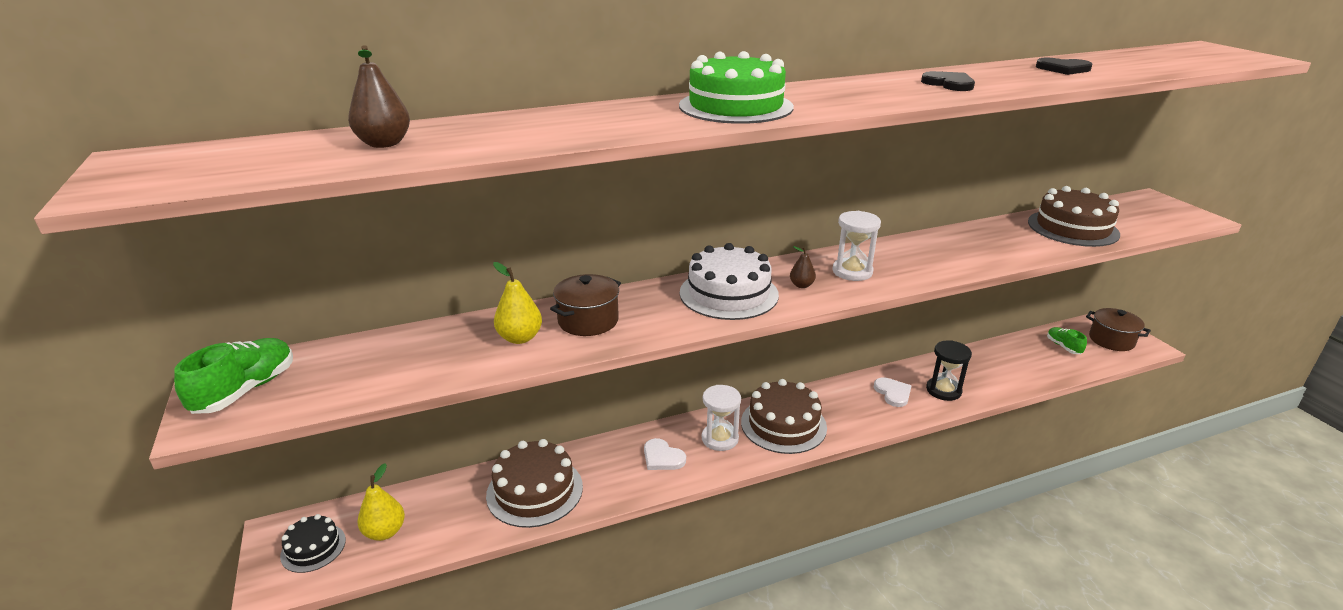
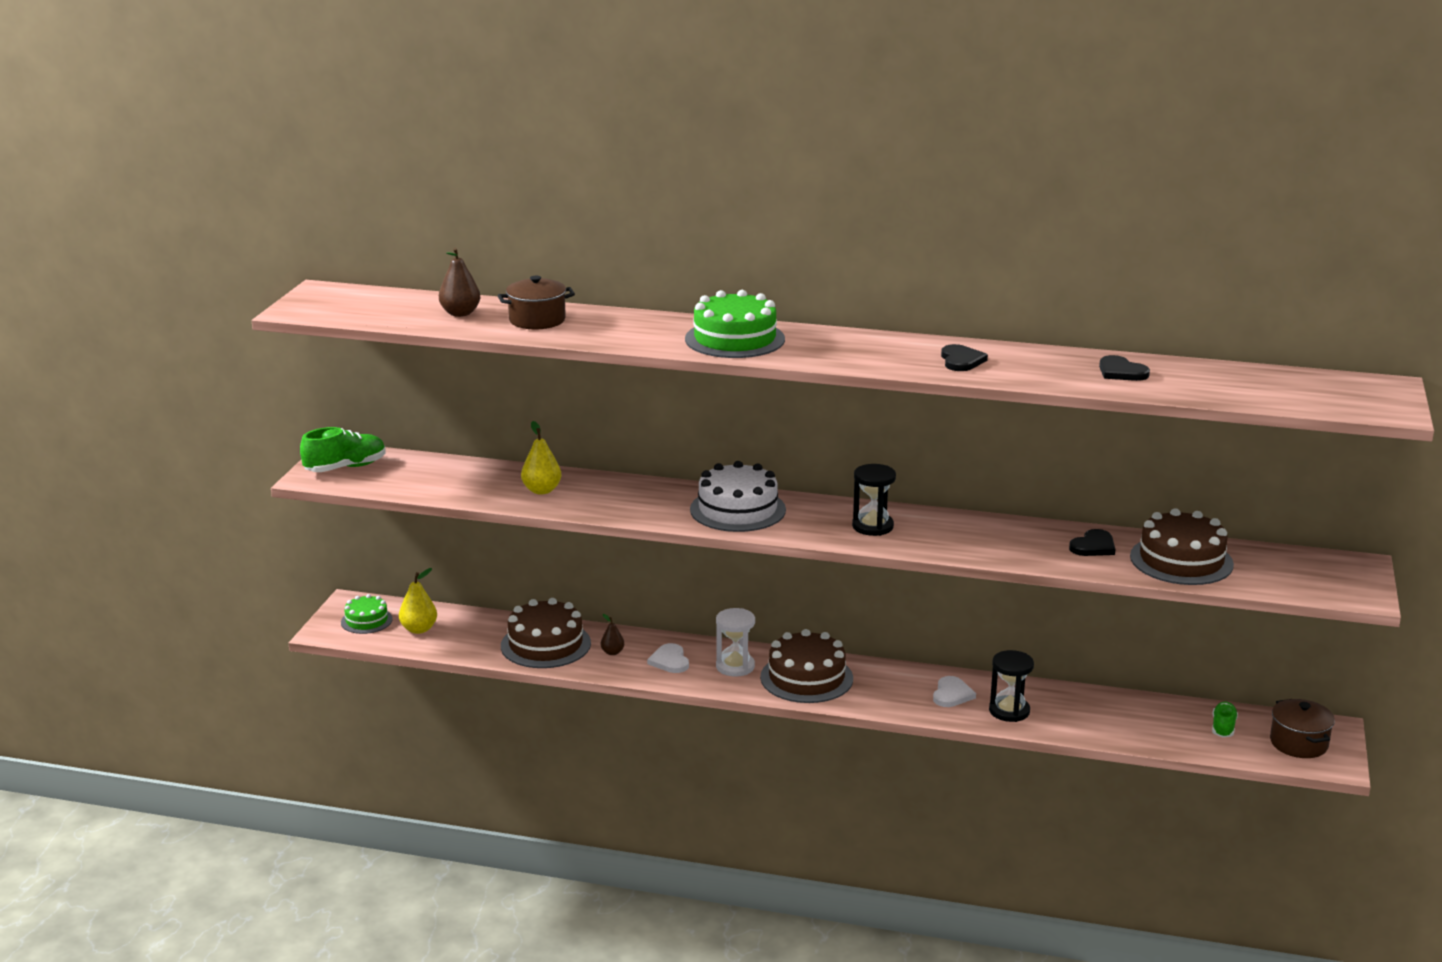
camera: 35 degrees right, 5 degrees down
(313, 548) = (366, 620): black cake -> green cake
(588, 321) = (603, 494): brown pot -> brown pot (537, 320)
(801, 285) = (808, 522): brown pear -> brown pear (612, 652)
(852, 272) = (872, 526): white hourglass -> black hourglass
(1010, 236) = (1093, 546): none -> black heart

